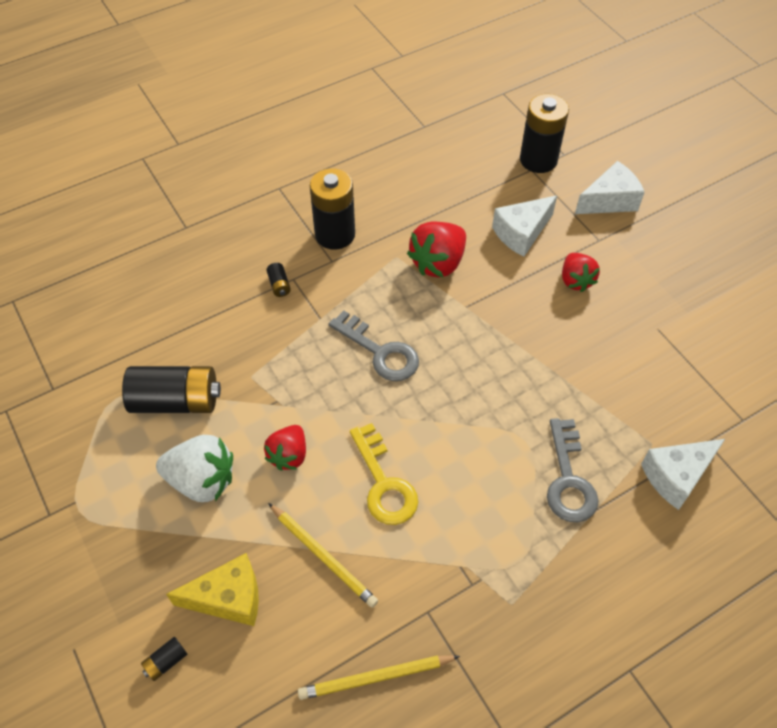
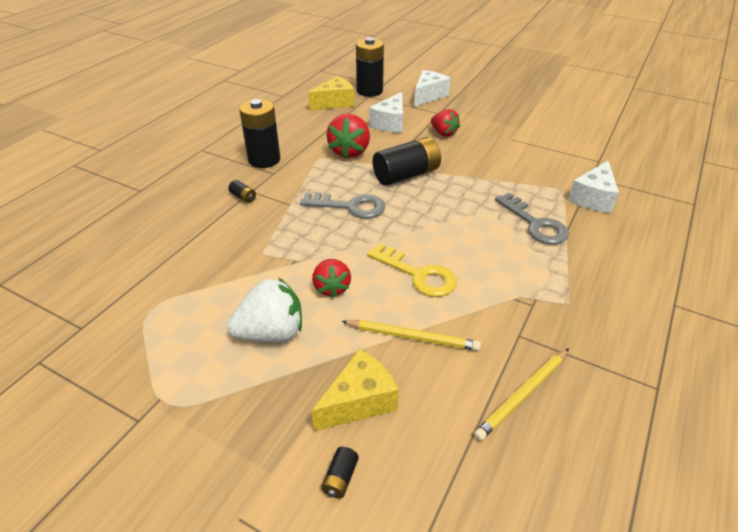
camera: 30 degrees left, 15 degrees down
(176, 401) = (209, 291): black battery -> black battery (406, 175)
(478, 166) = (335, 103): none -> yellow cheese

